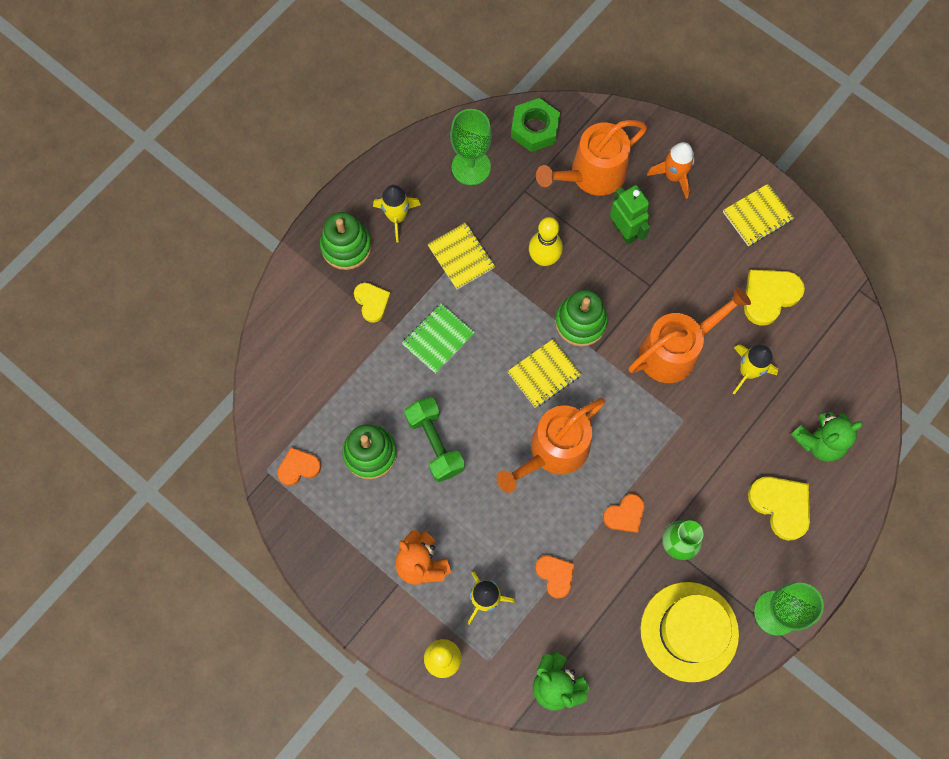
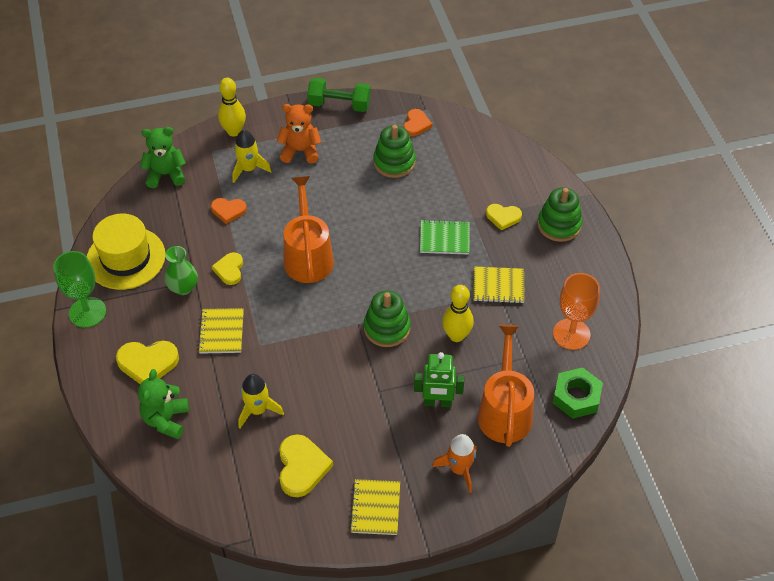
camera: 125 degrees right, 20 degrees down
(397, 217) = (561, 266): yellow rocket -> none
(435, 443) = (371, 197): green dumbbell -> green dumbbell (339, 105)
(438, 339) = (444, 238): green notebook -> green notebook turned 75 degrees counterclockwise
(471, 167) = (571, 334): green goblet -> orange goblet
(544, 374) = (367, 283): yellow notebook -> yellow notebook (221, 332)
(625, 514) = (229, 270): orange heart -> yellow heart
(675, 351) = (314, 373): orange watering can -> none

